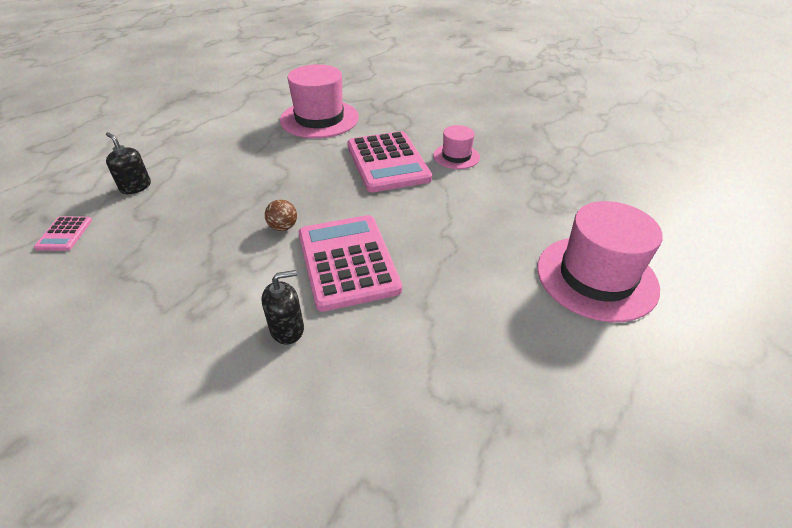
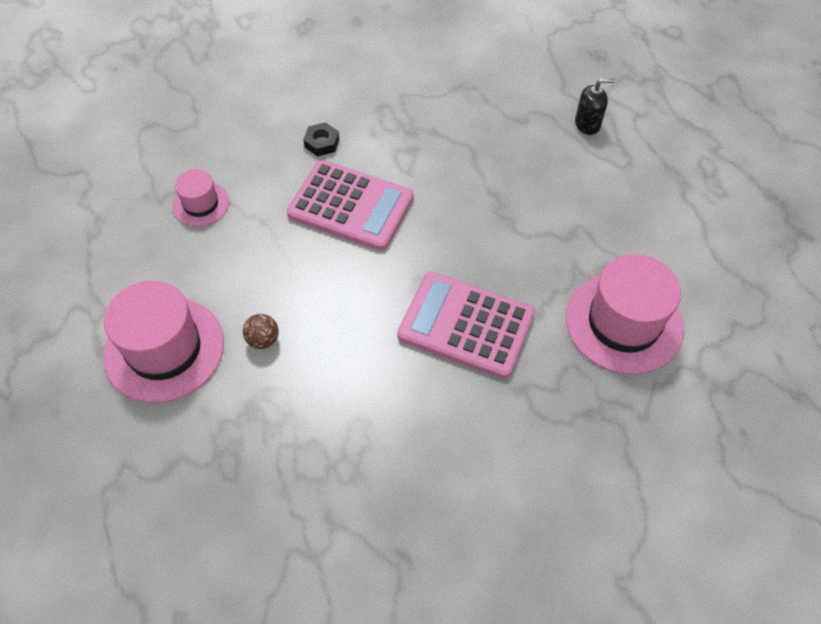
camera: 130 degrees right, 15 degrees up
(64, 234) = (545, 70): pink calculator -> none
(283, 227) = (433, 190): brown ball -> brown ball (263, 340)
(287, 329) = (322, 143): black soap dispenser -> black nut
(456, 156) = (419, 398): pink hat -> pink hat (201, 204)

